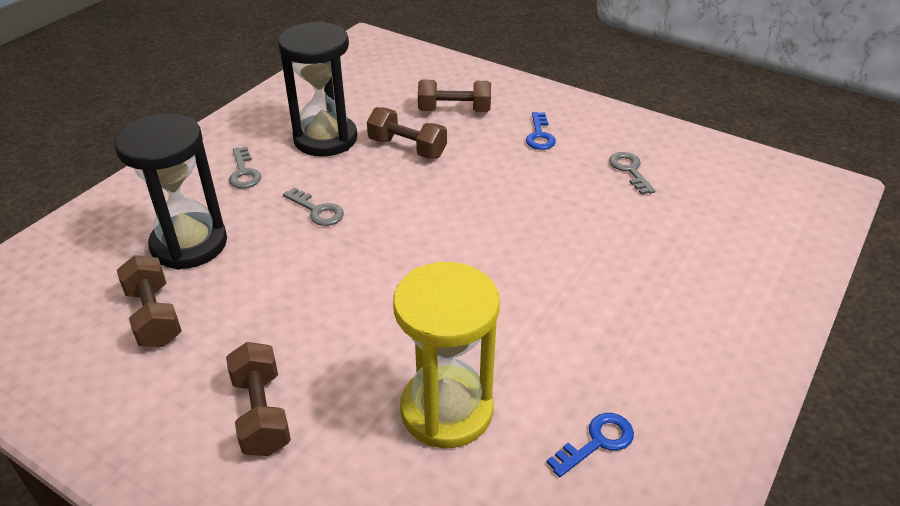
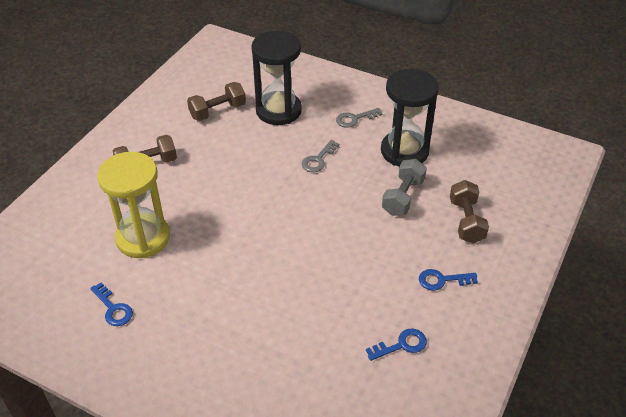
camera: 85 degrees right, 5 degrees up
(407, 148) = (403, 197): brown dumbbell -> grey dumbbell
(630, 170) = (401, 345): grey key -> blue key

